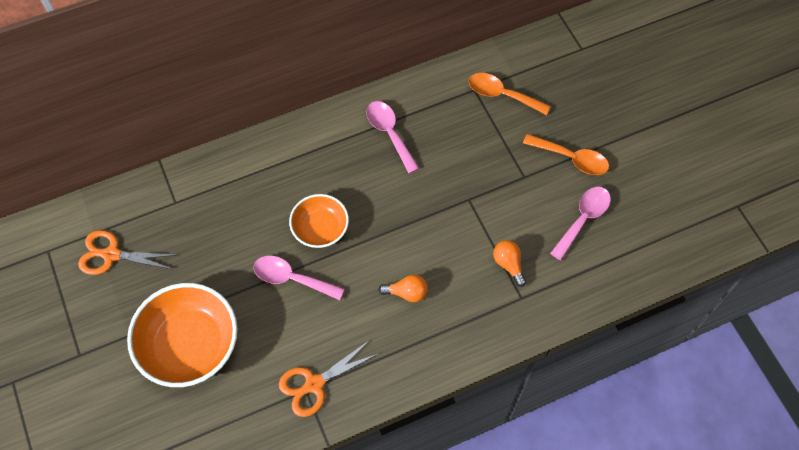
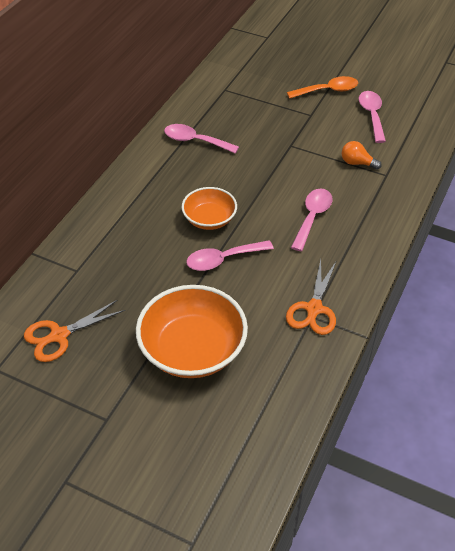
camera: 40 degrees left, 15 degrees down
(407, 293) = (312, 217): orange light bulb -> pink spoon
(501, 94) = (245, 83): orange spoon -> none

